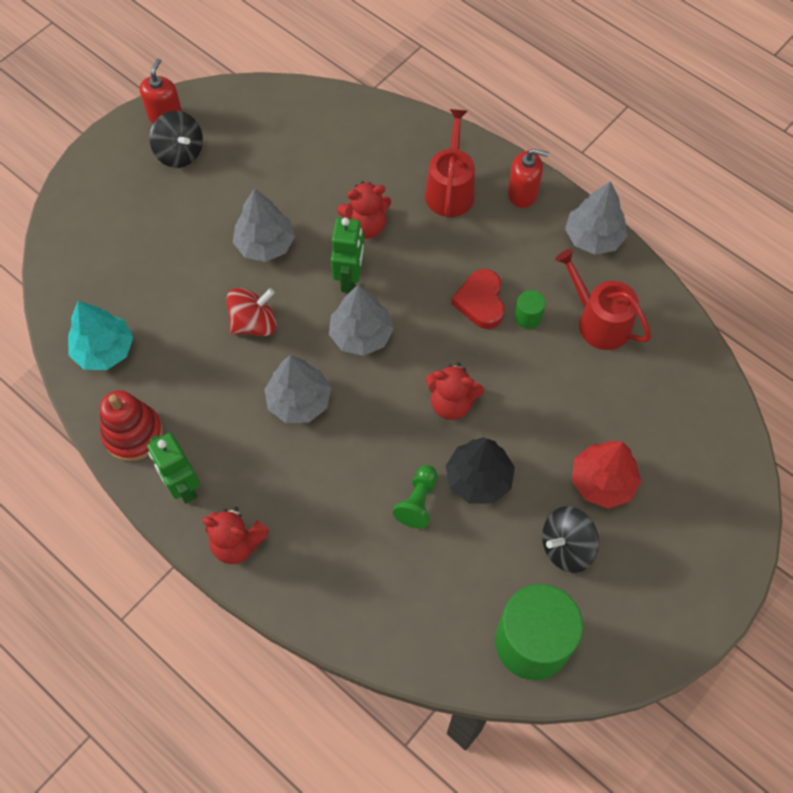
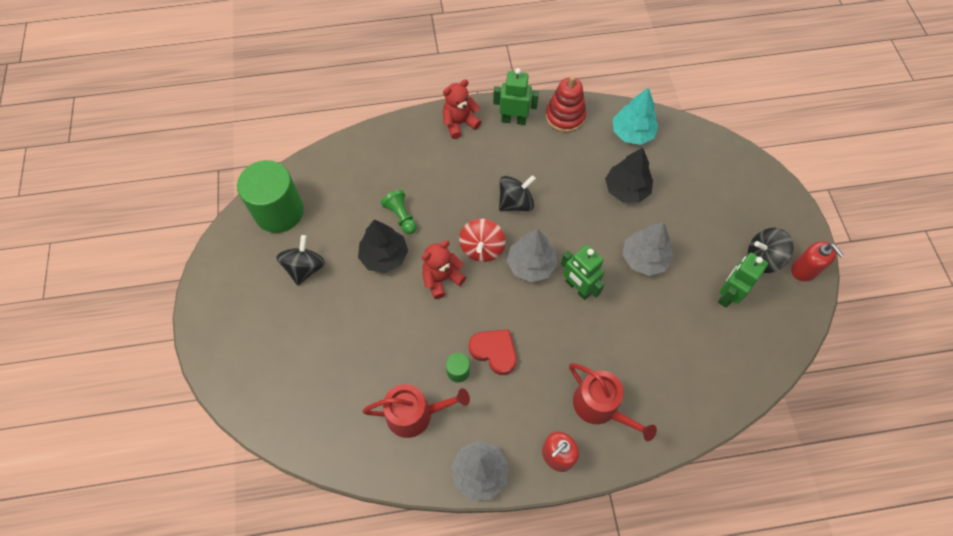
camera: 130 degrees right, 0 degrees up
(191, 309) = (626, 189): none -> black tree
(247, 159) = (727, 295): none -> green robot
(254, 323) = (588, 214): red spinning top -> red spinning top (482, 248)
(299, 401) = (515, 202): grey tree -> black spinning top
(366, 226) = (612, 328): red teddy bear -> none
(602, 481) = (318, 319): red tree -> none

